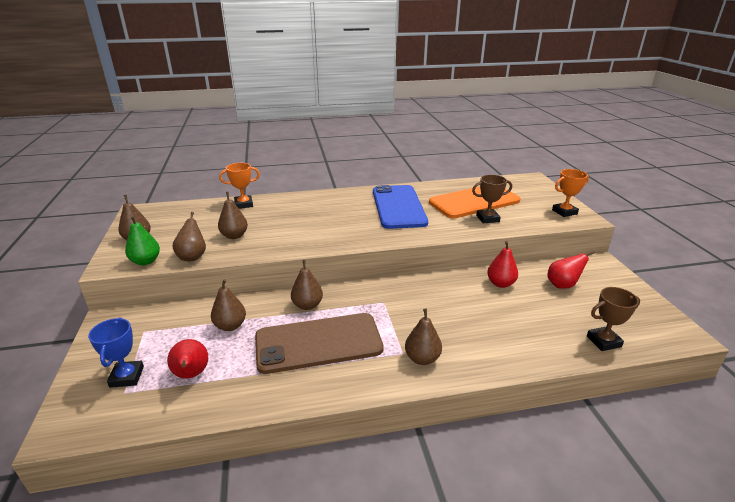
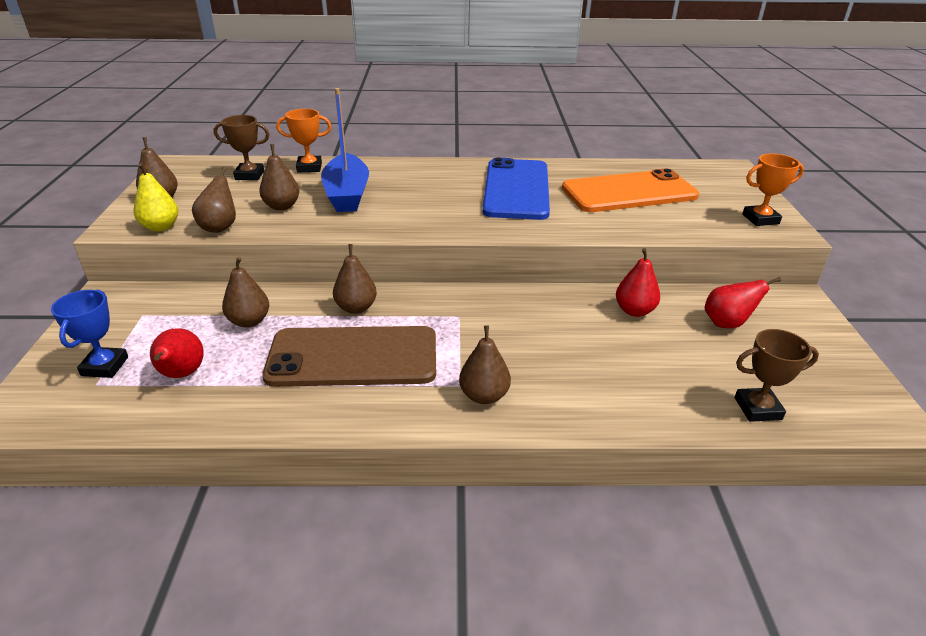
camera: 10 degrees right, 5 degrees up
(146, 261) = (161, 227): green pear -> yellow pear
(279, 222) = (347, 194): none -> blue boat
(487, 218) = (639, 217): brown trophy -> brown trophy (249, 175)

